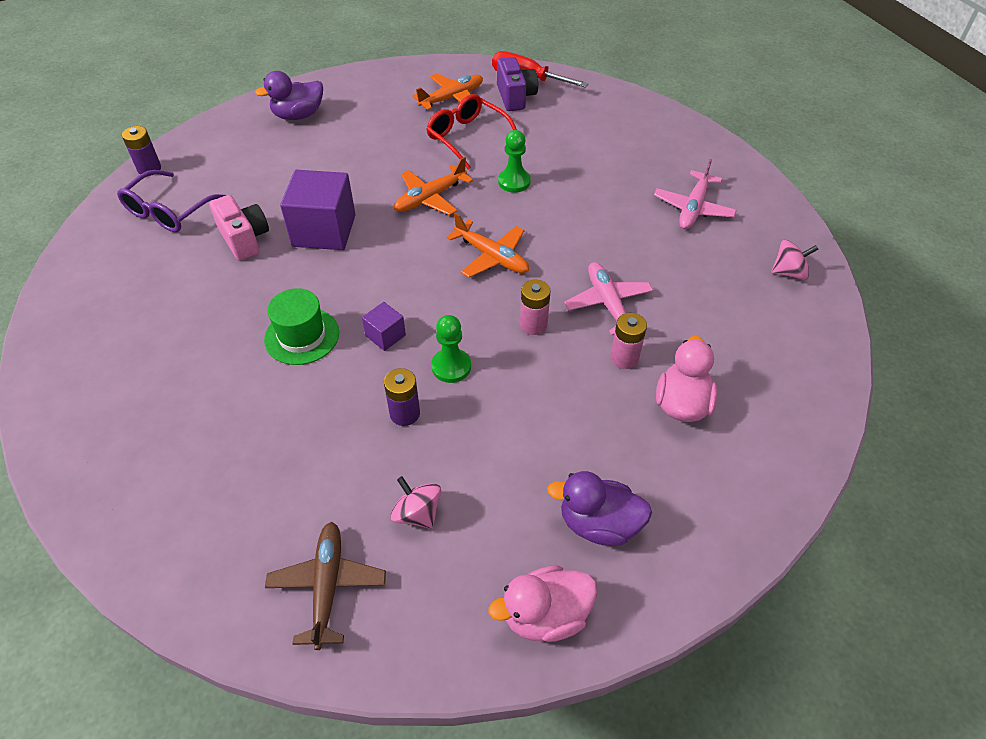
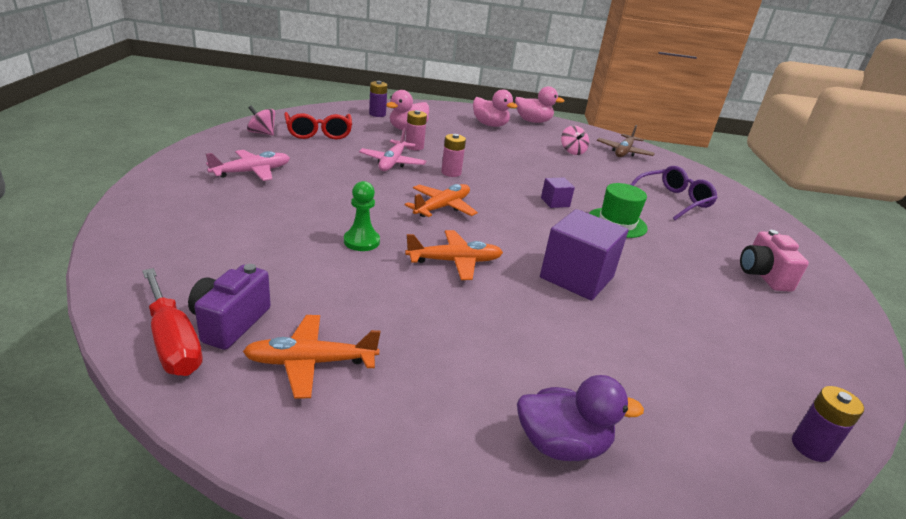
camera: 155 degrees left, 20 degrees down
(169, 211) = (758, 366): purple glasses -> purple glasses (673, 200)
(244, 239) = (661, 301): pink camera -> pink camera (763, 275)
(405, 413) = (561, 174): purple battery -> purple battery (377, 114)
(451, 367) = (520, 178): green pawn -> none
(467, 137) = (355, 300): red glasses -> red glasses (318, 133)
(491, 256) = (442, 207): orange plane -> orange plane turned 60 degrees clockwise
(598, 524) = (490, 125): purple duck -> pink duck

